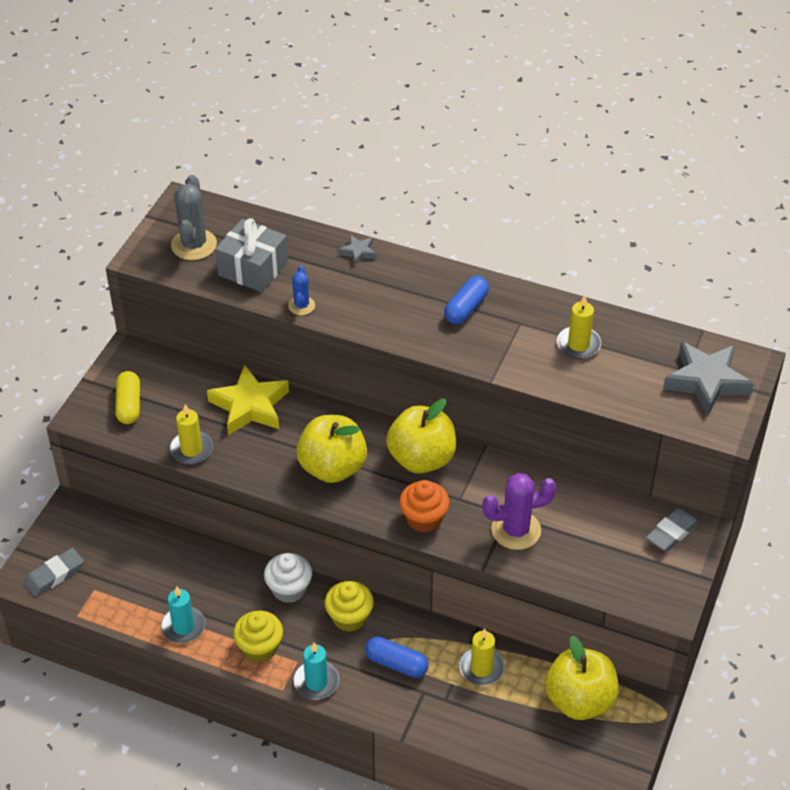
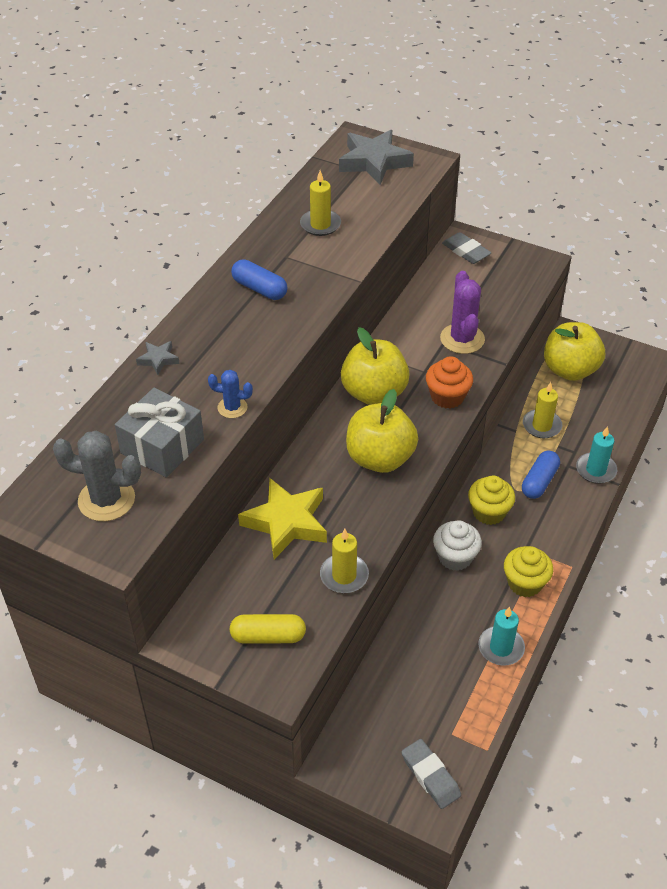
camera: 85 degrees left, 0 degrees up
(316, 682) = (562, 540): turquoise candle -> turquoise candle (596, 470)

